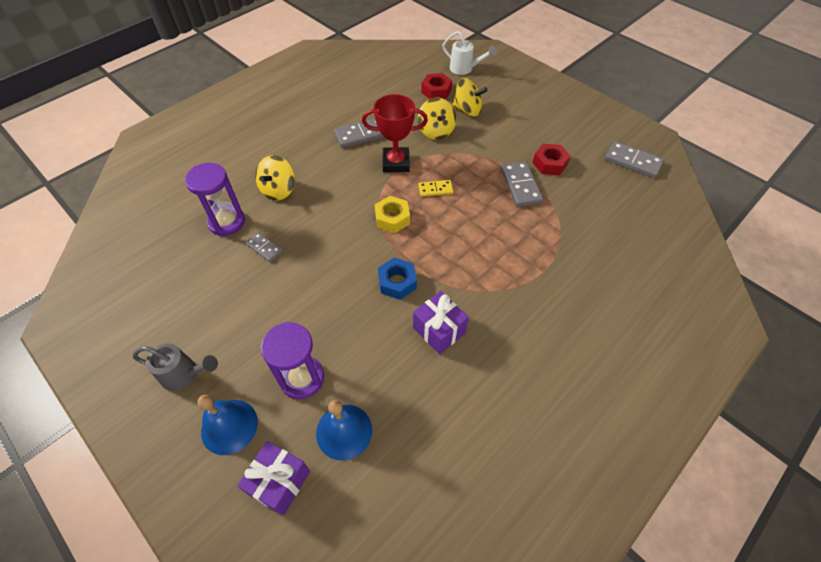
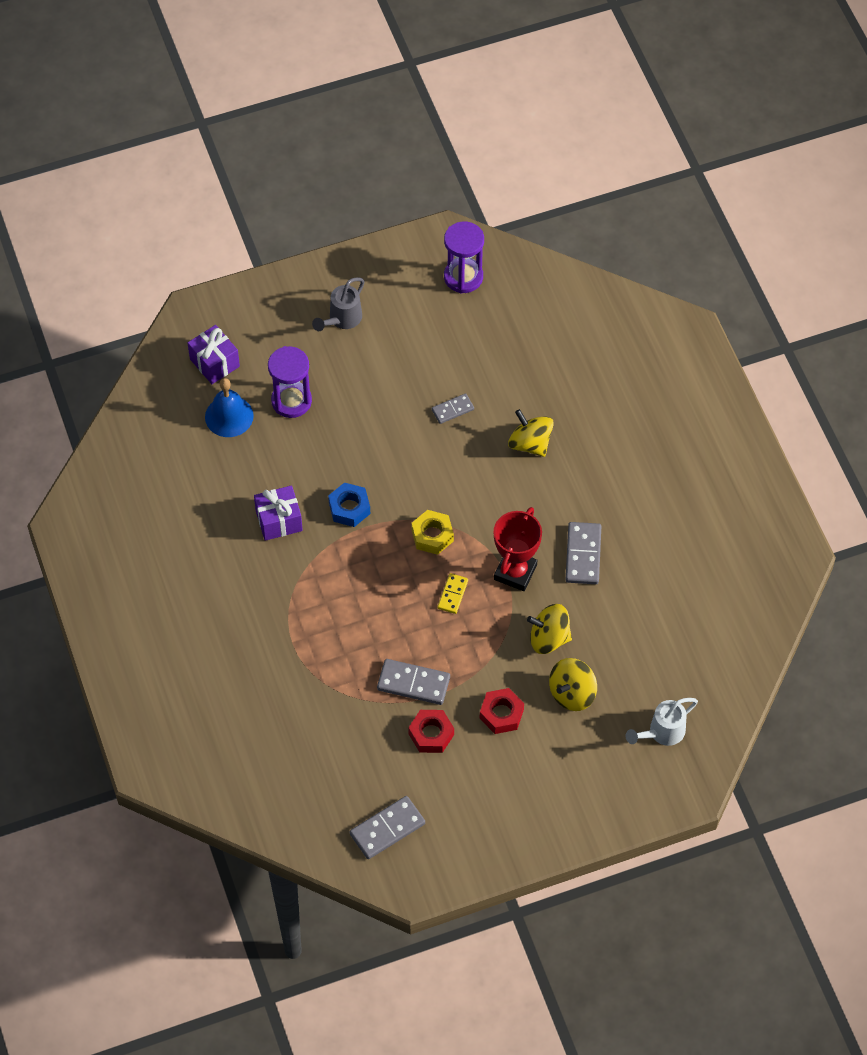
camera: 115 degrees right, 5 degrees up
(227, 222) = (506, 385): purple hourglass -> purple hourglass (463, 277)
(229, 426) = (277, 341): blue bell -> none
(436, 91) = (629, 674): red nut -> red nut (501, 714)

